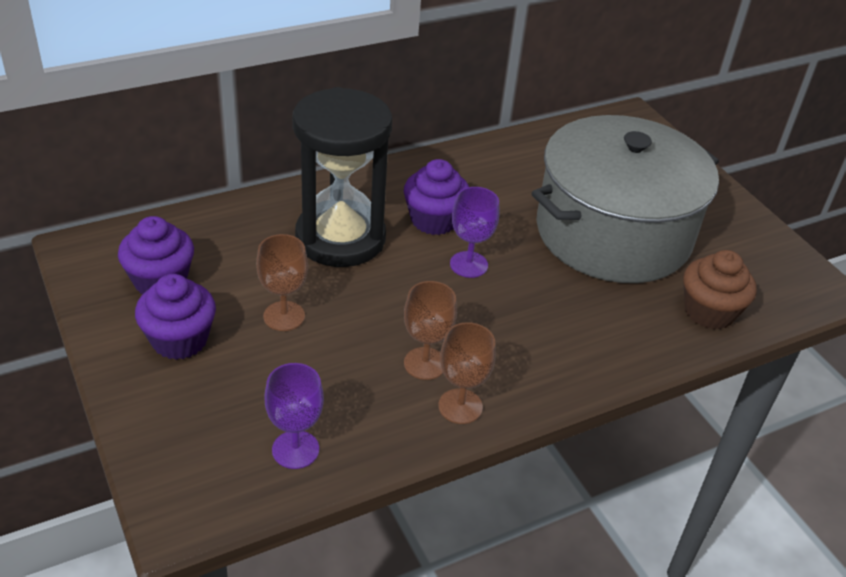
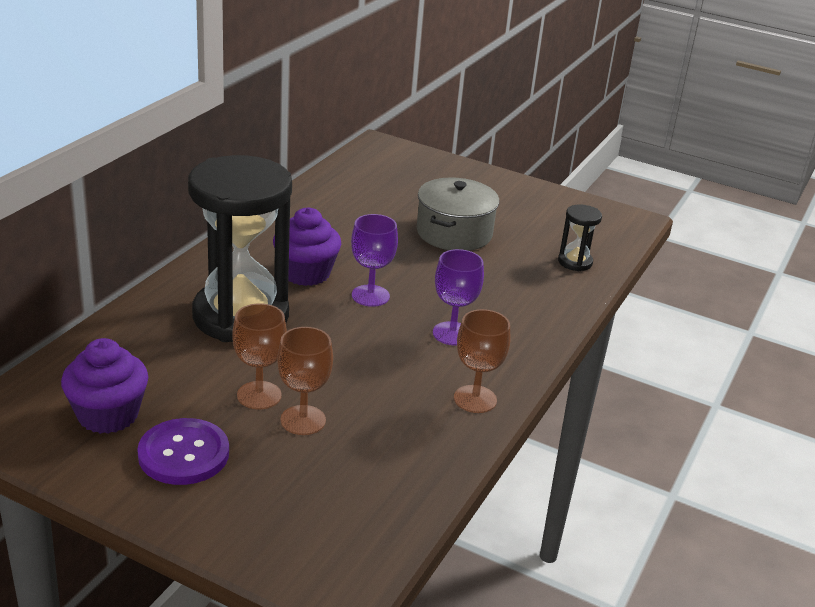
camera: 35 degrees left, 10 degrees down
(179, 340) = (183, 454): purple cupcake -> purple button
(295, 449) = (383, 489): purple goblet -> purple goblet (452, 333)
(425, 363) = (415, 381): brown goblet -> brown goblet (303, 420)
(613, 233) = (454, 233): grey pot -> grey pot, size x0.52
(709, 312) = (575, 262): brown cupcake -> black hourglass

